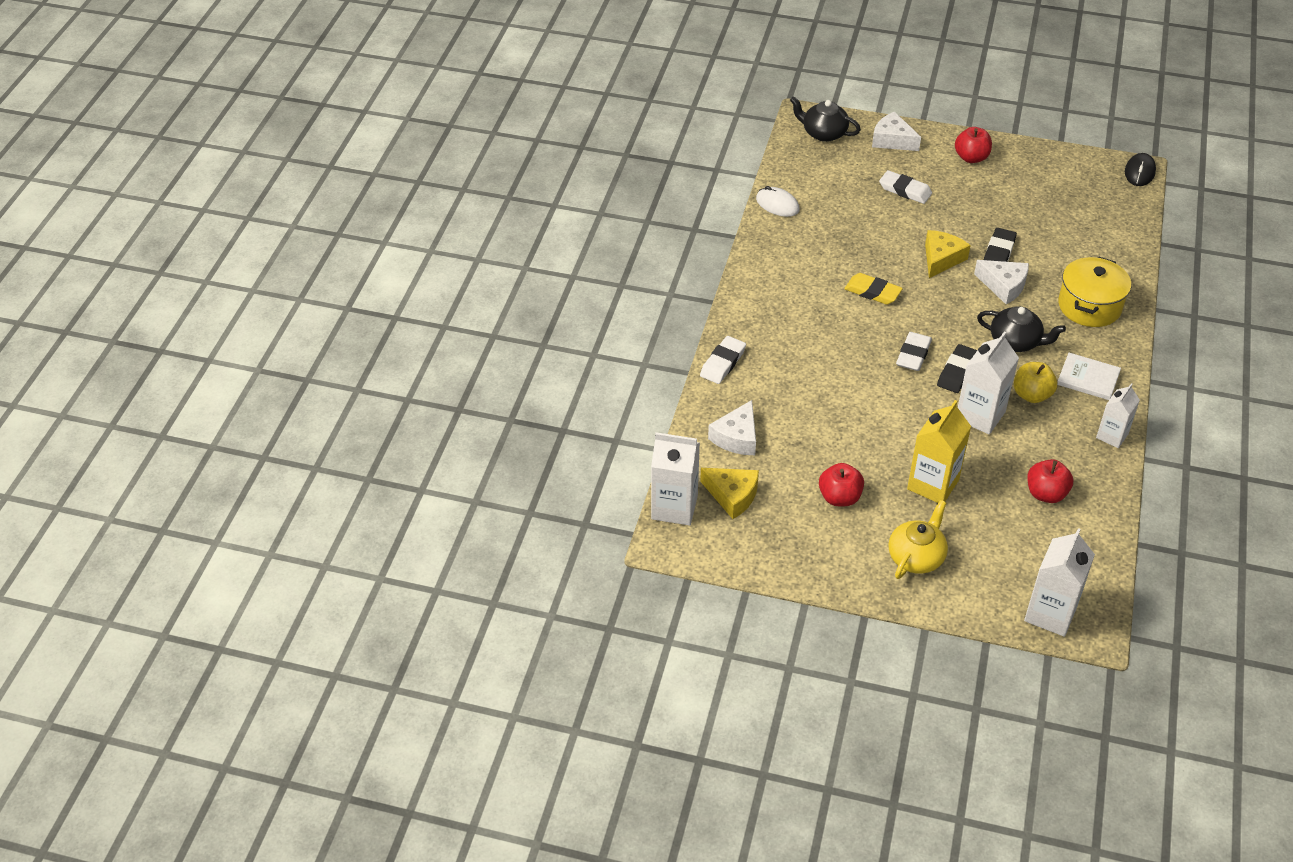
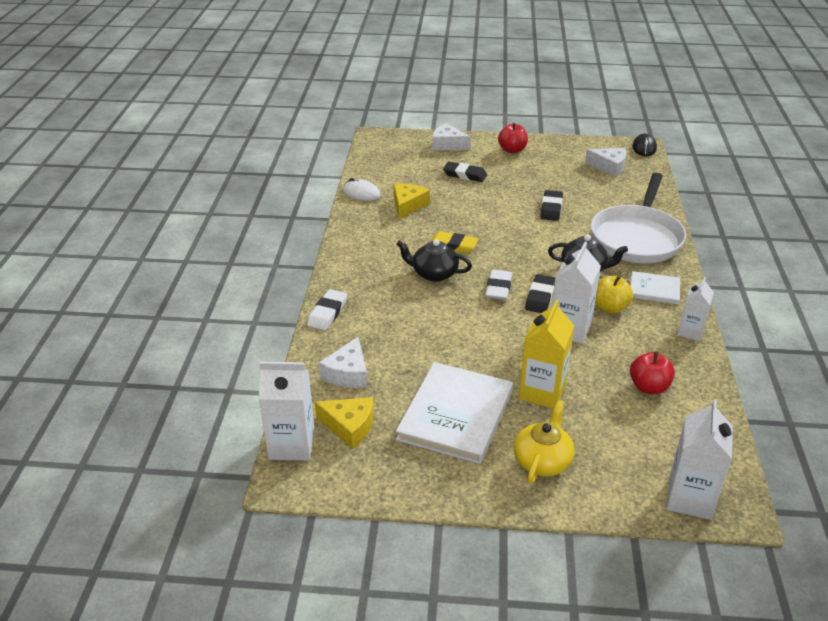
camera: 10 degrees left, 10 degrees down
(823, 133) = (392, 145): black teapot -> black teapot (434, 274)
(839, 497) = (455, 415): red apple -> white book
(905, 190) = (465, 175): white eraser -> black eraser
(941, 259) = (505, 217): yellow cheese -> yellow cheese (408, 205)
(1003, 286) = (562, 230): white cheese -> white cheese (609, 167)
(1089, 306) = (637, 237): yellow pot -> white pan

